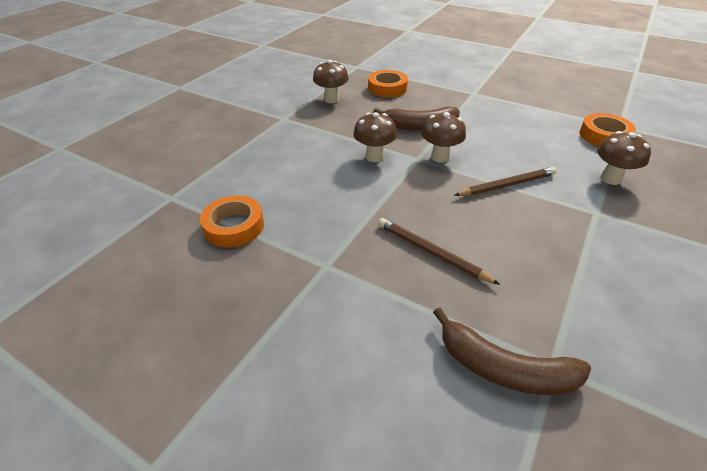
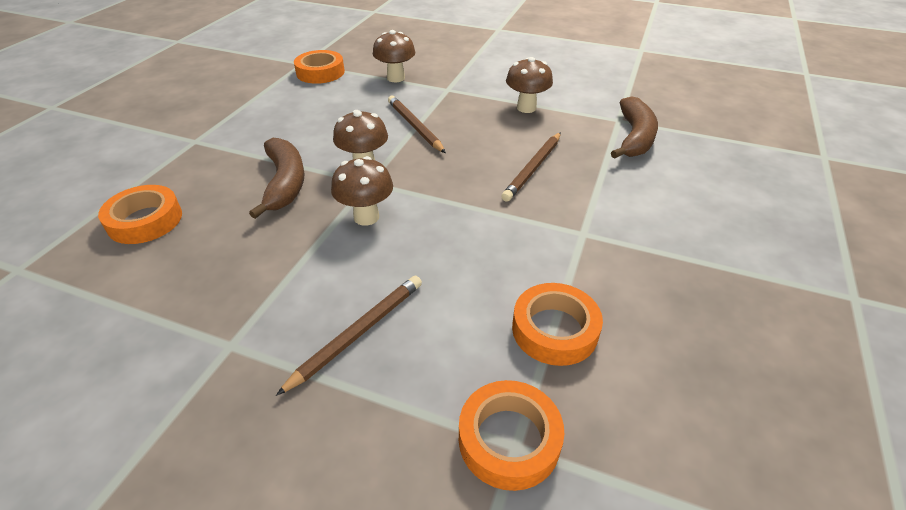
camera: 100 degrees left, 0 degrees up
(176, 196) = (509, 439): none -> orange tape
(272, 152) = (358, 333): none -> brown pencil
(331, 99) = (167, 286): brown mushroom -> brown mushroom (526, 108)

